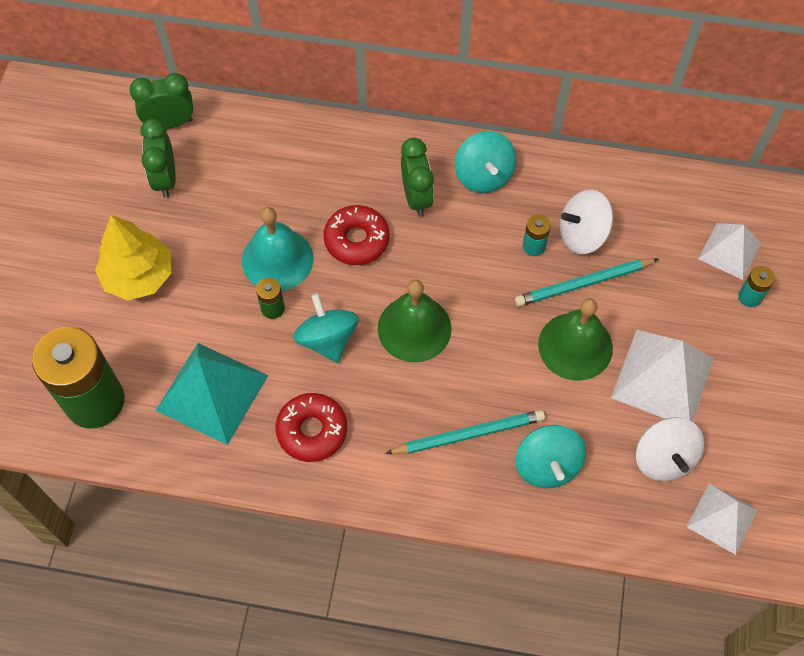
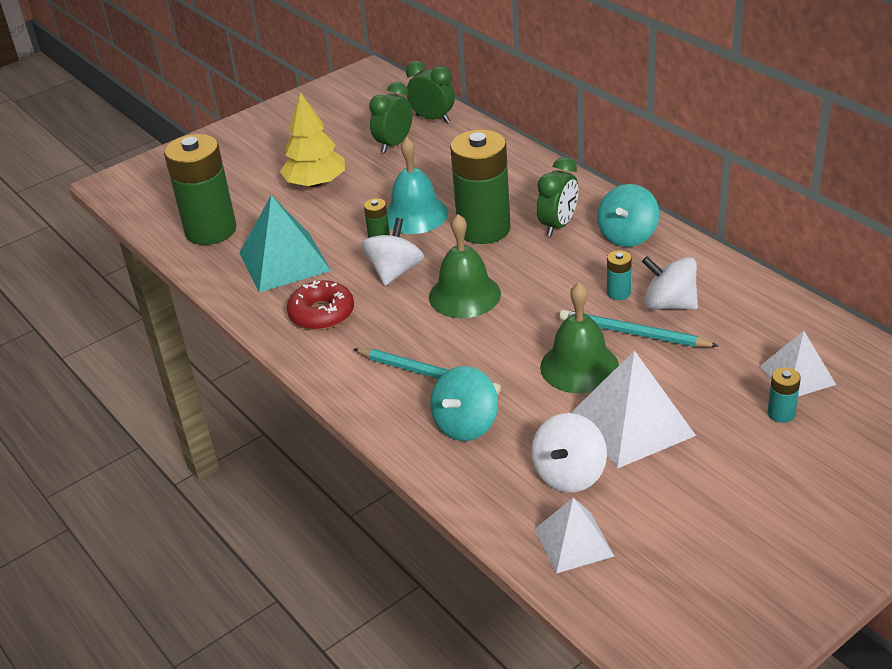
camera: 45 degrees right, 25 degrees down
(327, 339) = (395, 271): turquoise spinning top -> white spinning top
(356, 240) = (484, 229): red donut -> green battery

